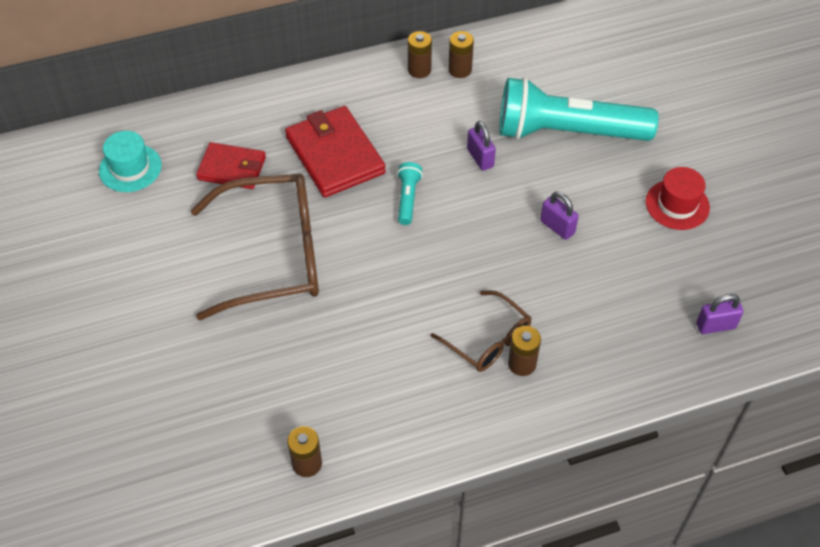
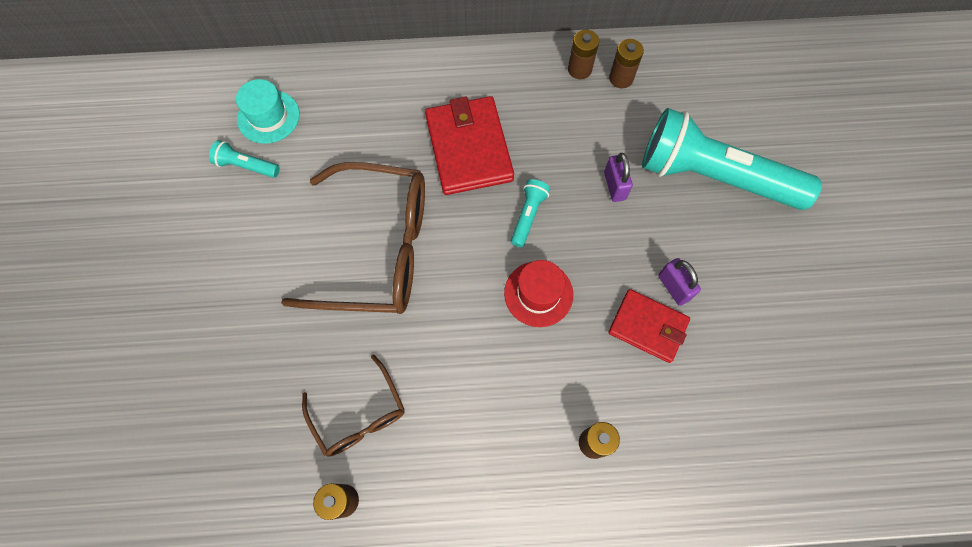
camera: 15 degrees right, 15 degrees up
(122, 214) = (246, 166): none -> turquoise flashlight
(232, 168) = (364, 140): red wallet -> red wallet (648, 327)
(487, 340) = (565, 404): brown glasses -> brown glasses (359, 414)
(677, 204) = (810, 292): red hat -> red hat (538, 293)
(715, 326) = (815, 452): purple padlock -> none

